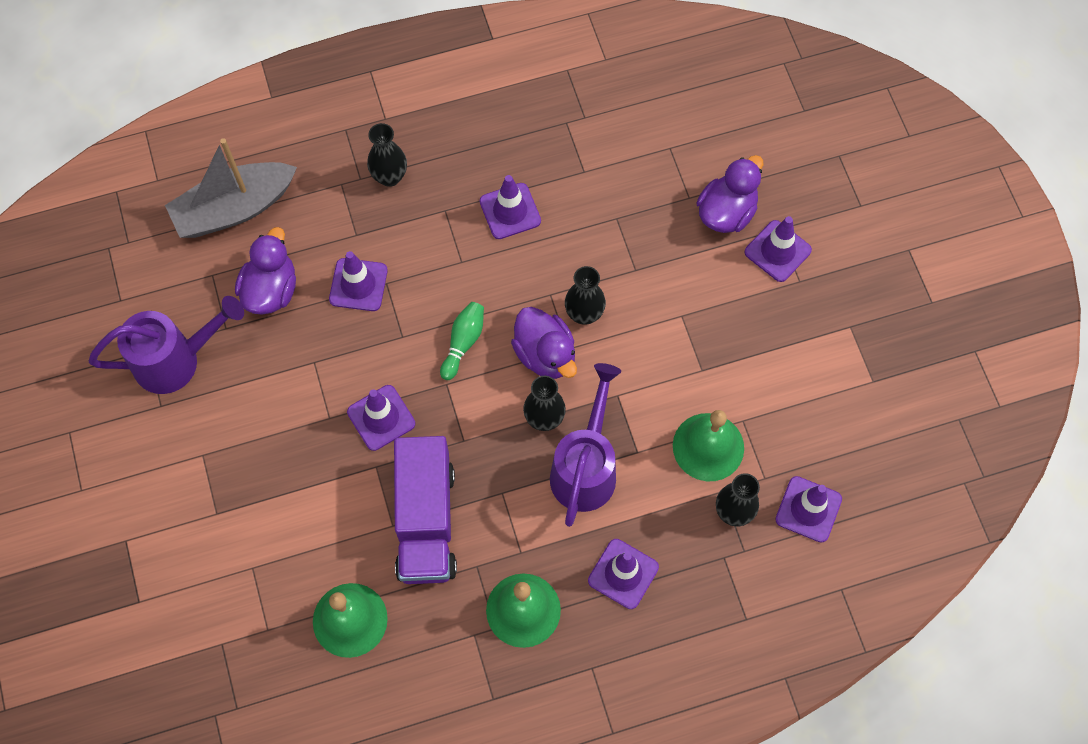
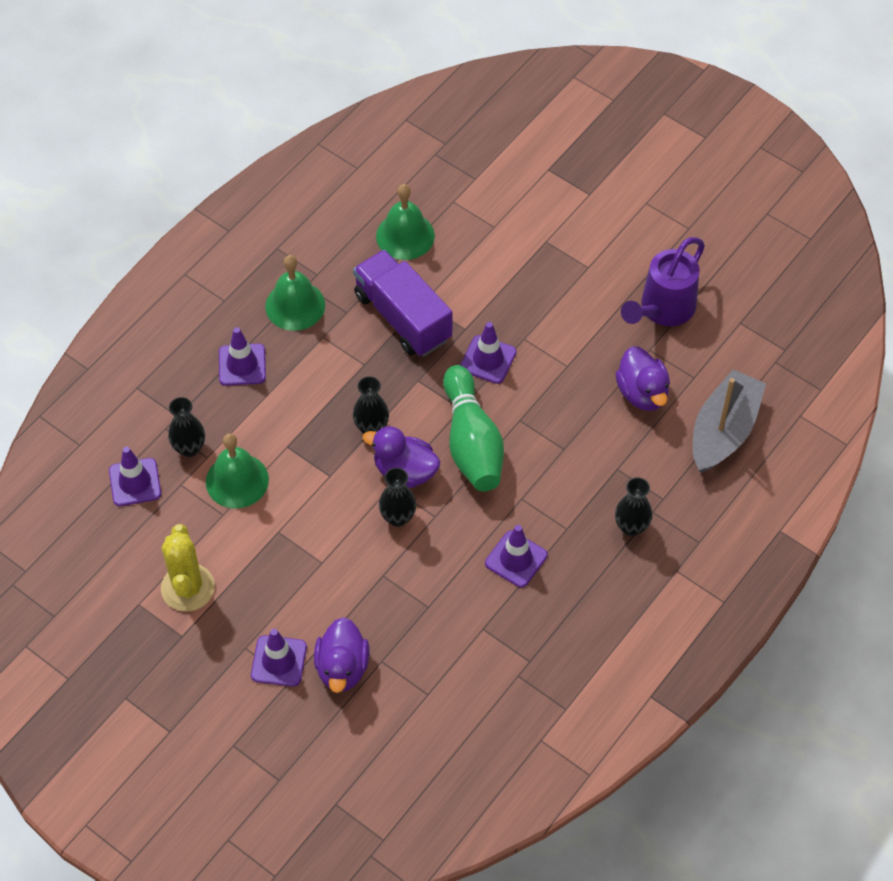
camera: 145 degrees right, 10 degrees down
(358, 285) = (583, 435): purple traffic cone -> none
(463, 342) = (472, 442): green bowling pin -> green bowling pin, size x2.02
(585, 468) = (317, 413): purple watering can -> none
(819, 368) = (188, 588): none -> yellow cactus

